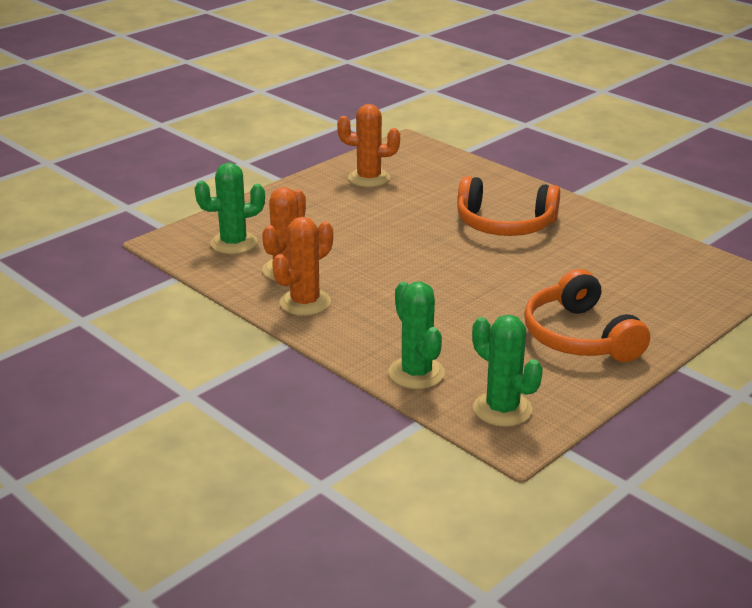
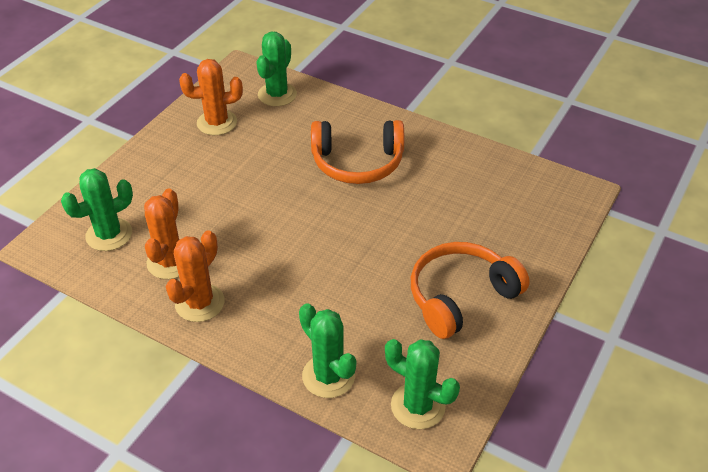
camera: 15 degrees left, 15 degrees up
(438, 165) = (277, 94): none -> green cactus
(579, 336) = (461, 296): orange headphones -> orange headphones turned 90 degrees clockwise

